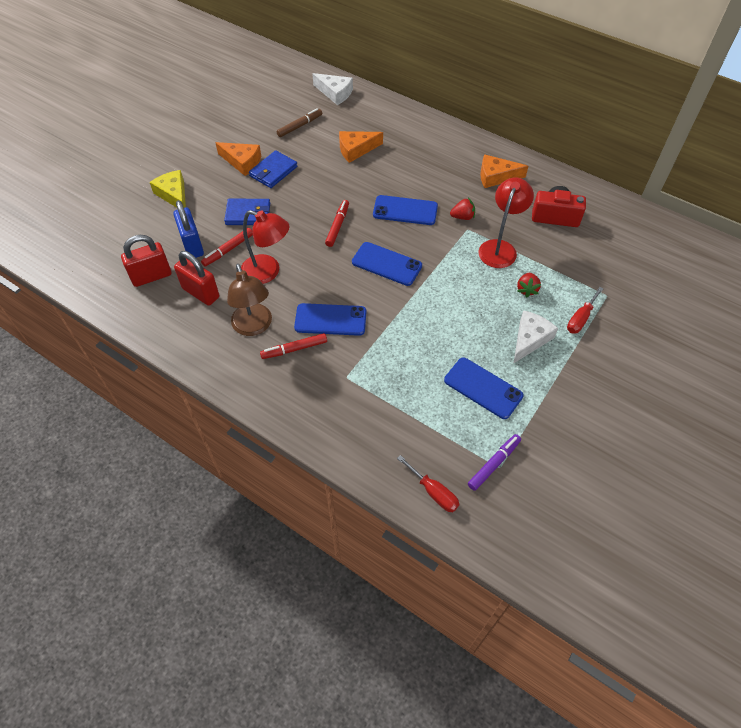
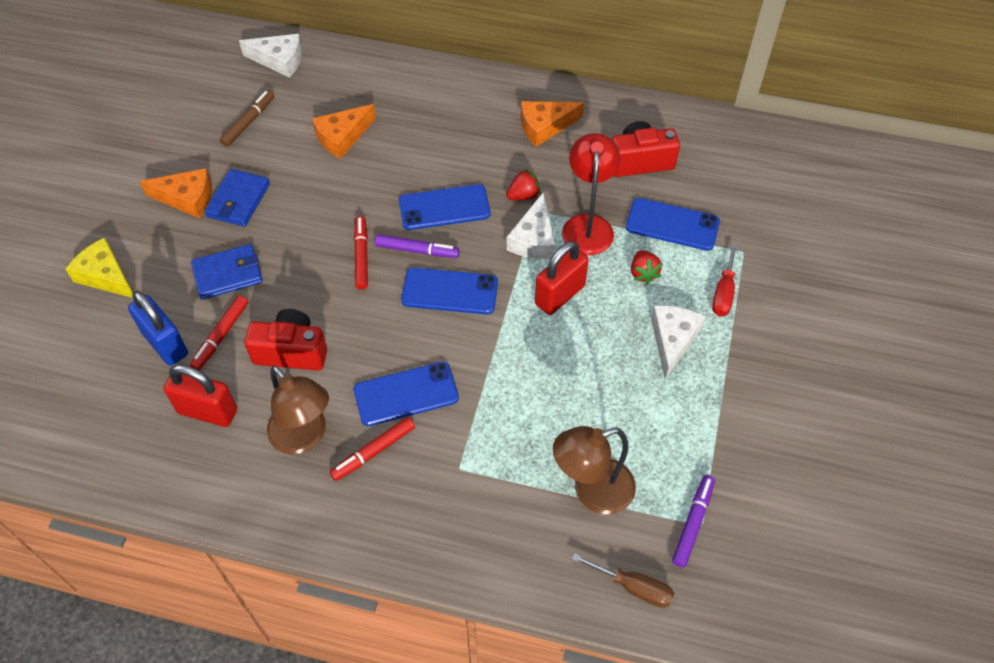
camera: 20 degrees left, 0 degrees up
(151, 276) = (124, 409): red padlock -> red padlock (560, 295)
(268, 272) = (291, 352): red lamp -> red camera
(375, 232) = (417, 250): none -> purple marker
(430, 420) = (592, 491): none -> brown lamp
(433, 492) = (633, 587): red screwdriver -> brown screwdriver
(458, 246) = (534, 239): none -> white cheese
(483, 388) = (640, 425): blue phone -> blue phone (672, 225)

